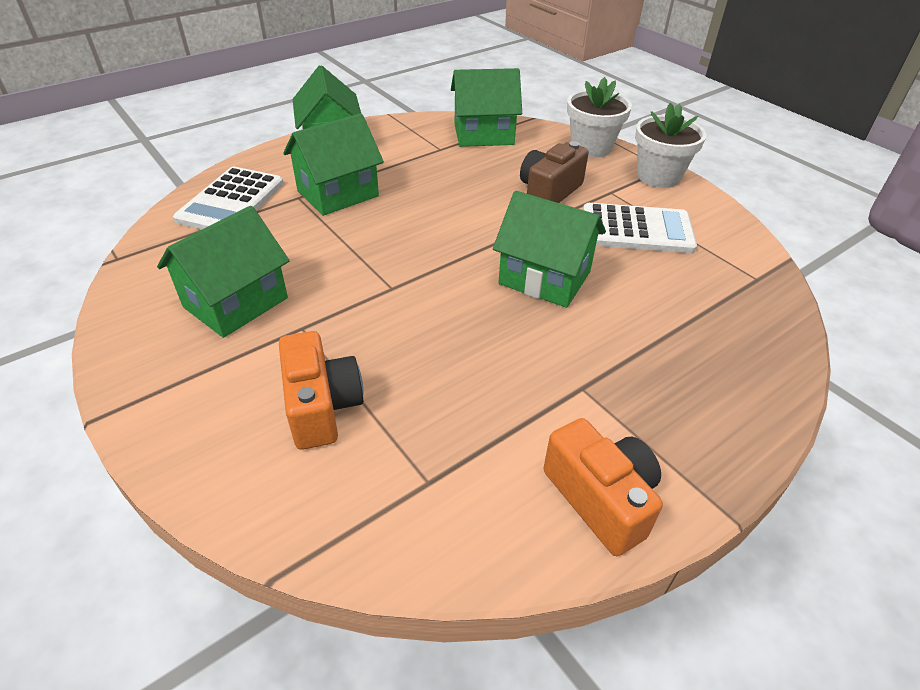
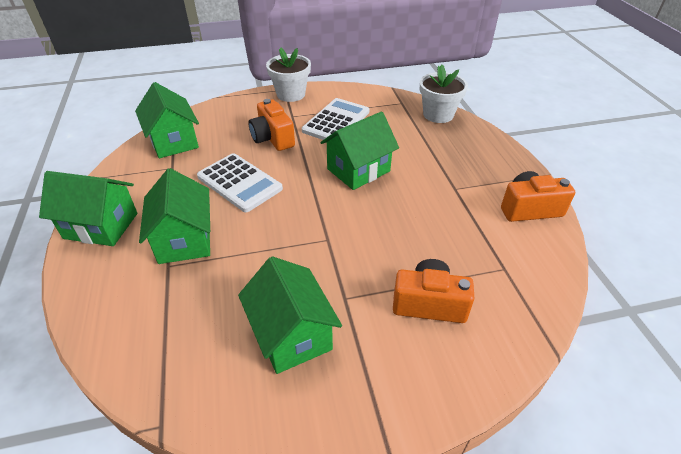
camera: 65 degrees left, 0 degrees up
(231, 201) = (134, 315): white calculator -> white calculator (239, 183)
(483, 134) = (173, 141): green house -> green house turned 45 degrees counterclockwise
(549, 192) = (272, 138): brown camera -> orange camera
(591, 147) = (237, 104): white flower pot -> white flower pot (438, 114)

